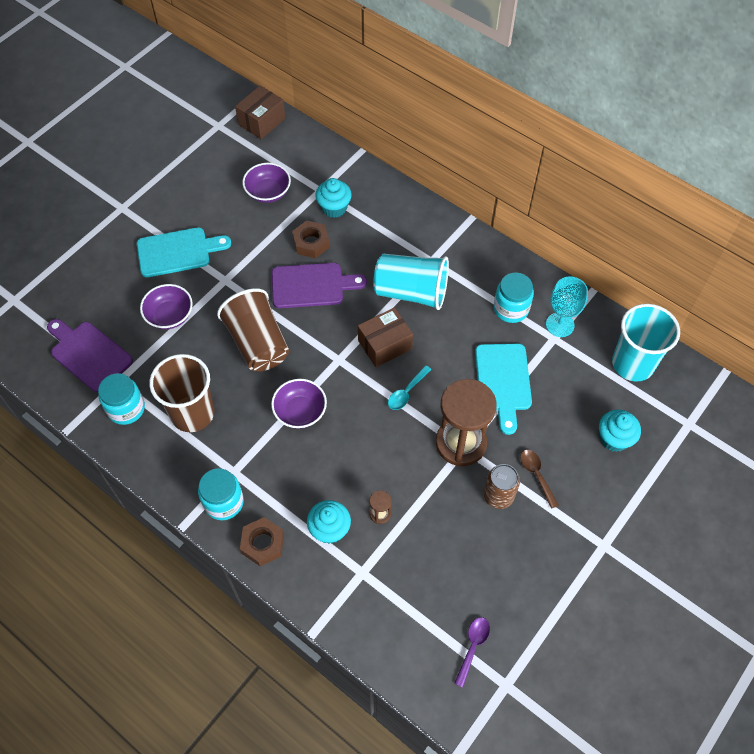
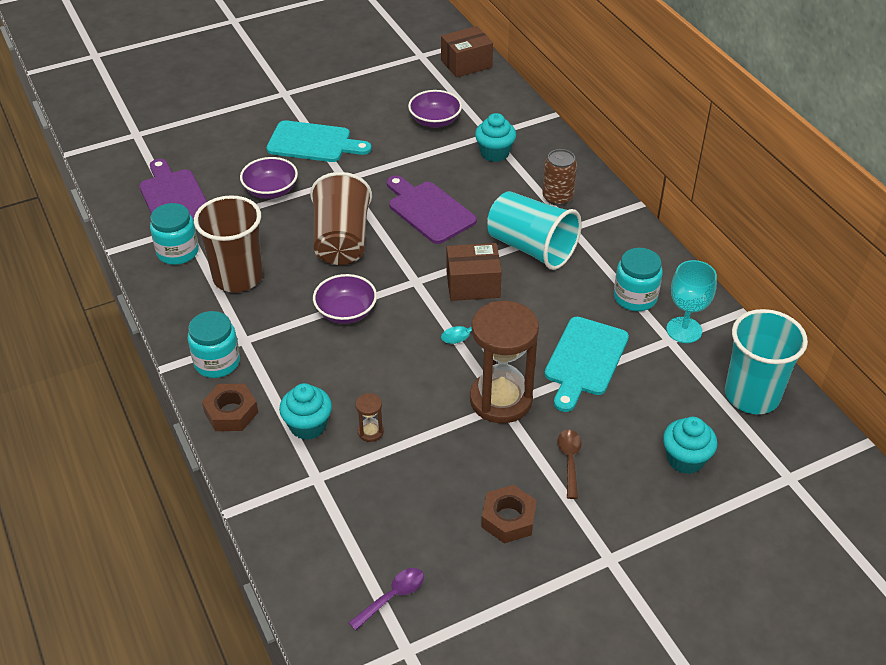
camera: 25 degrees right, 15 degrees down
(311, 243) = (451, 175): brown nut -> brown nut (508, 519)
(312, 286) = (429, 210): purple cutting board -> purple cutting board turned 150 degrees counterclockwise
(498, 496) = (513, 464): brown can -> brown can (557, 197)

